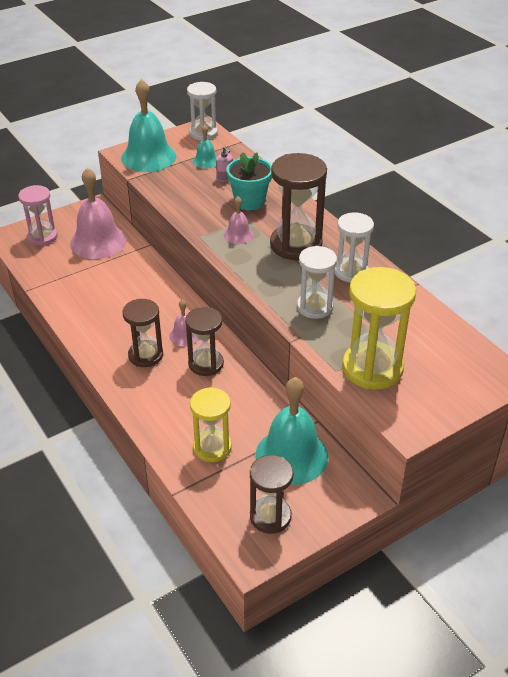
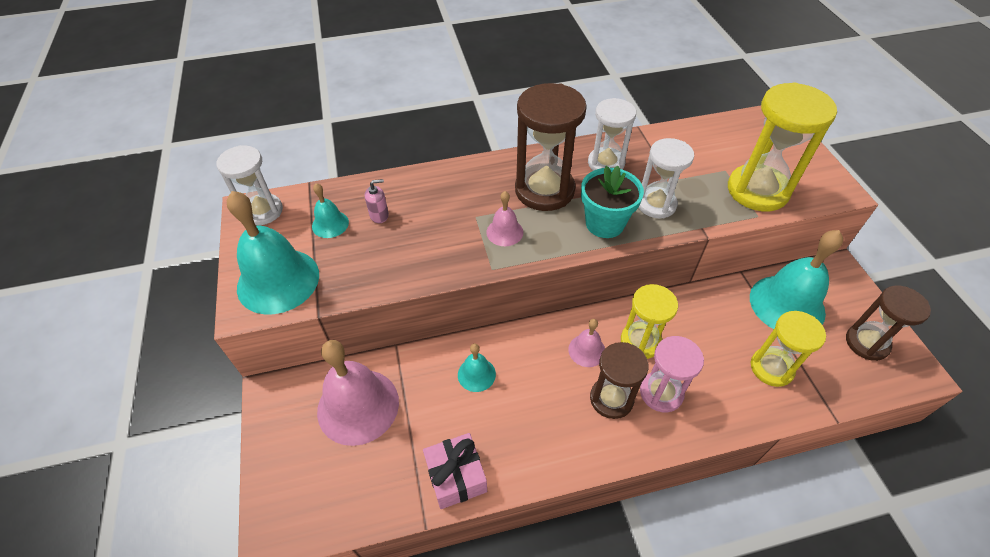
camera: 70 degrees left, 10 degrees up
(42, 237) = (305, 481): pink hourglass -> pink hourglass (661, 393)
(62, 294) = (456, 476): none -> pink gift
(141, 285) = (476, 374): none -> turquoise bell
(206, 364) = (640, 341): brown hourglass -> yellow hourglass
(249, 201) = (442, 206): turquoise flower pot -> turquoise flower pot (604, 223)

